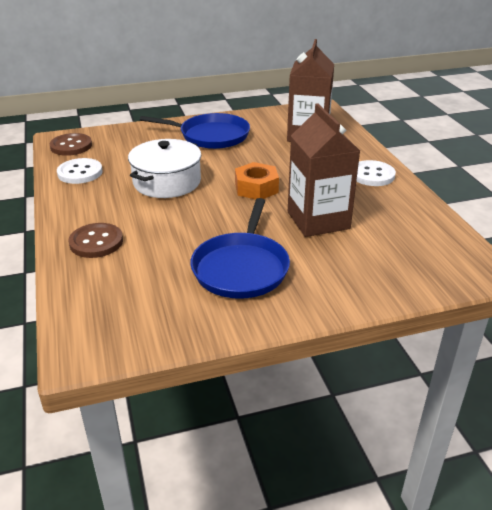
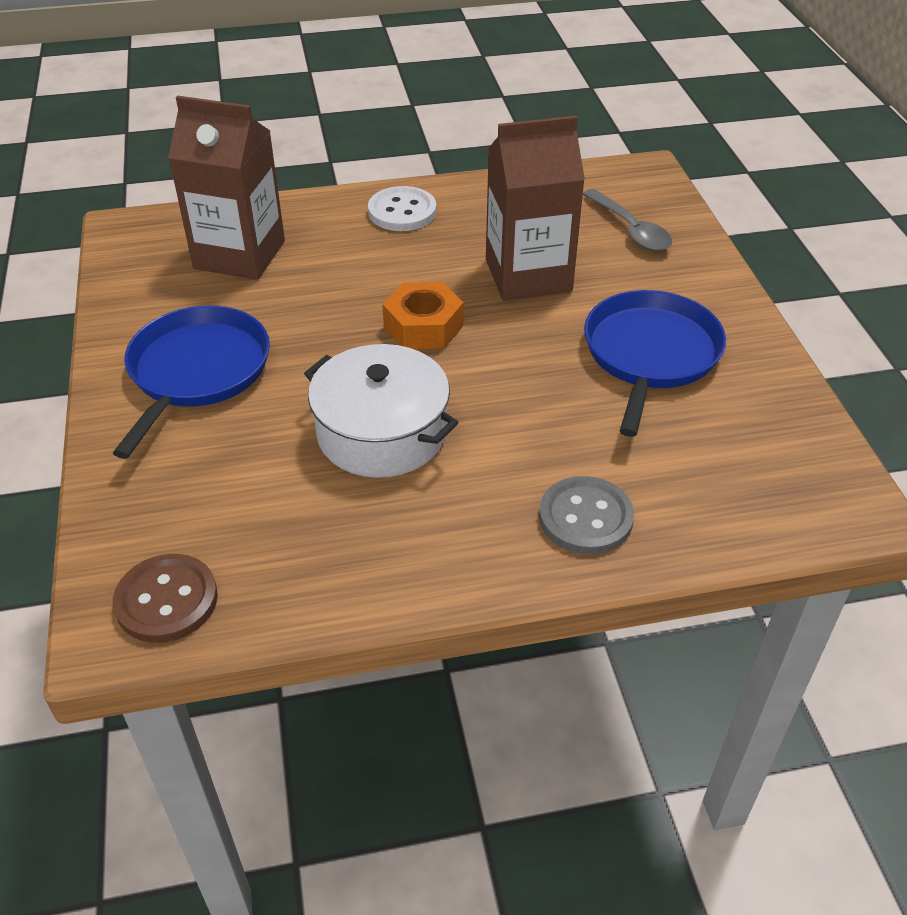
camera: 85 degrees left, 10 degrees up
(80, 173) = (313, 568): white button -> none
(96, 242) = (585, 518): brown button -> grey button
(241, 268) = (650, 354): blue pan -> blue pan turned 90 degrees counterclockwise
(393, 262) = (631, 230): none -> grey spoon

